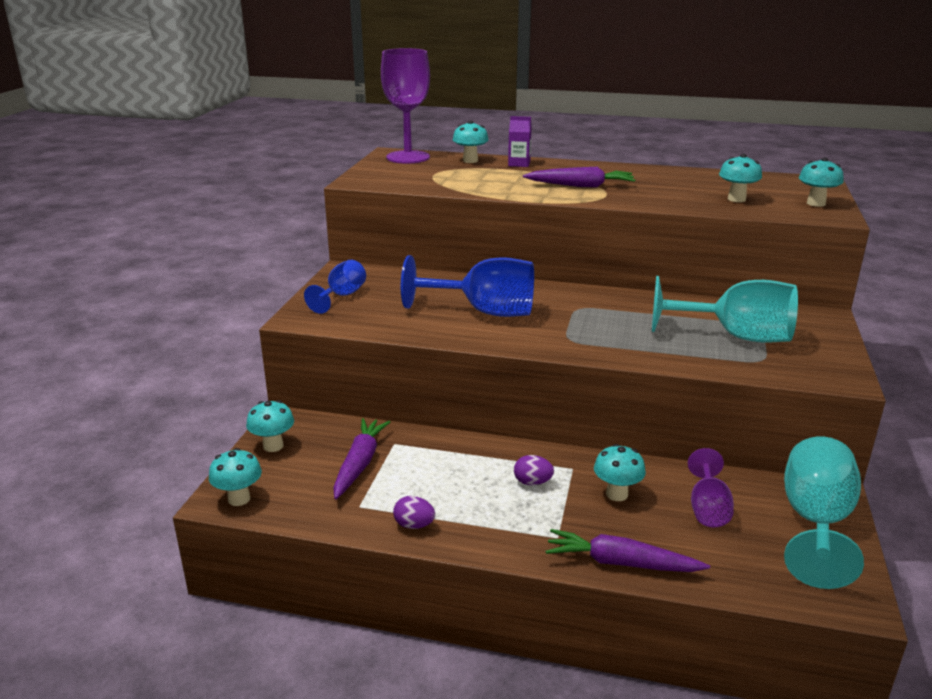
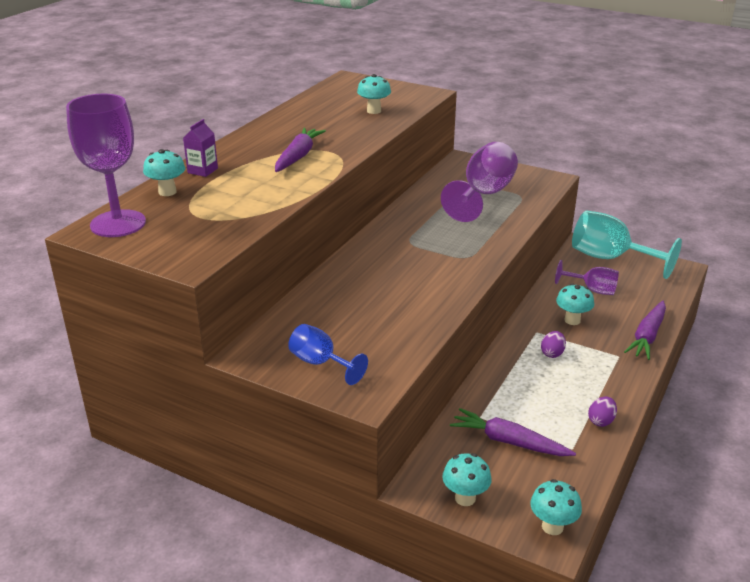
camera: 75 degrees left, 5 degrees up
(484, 312) = (398, 286): blue goblet -> none
(735, 336) = (484, 195): turquoise goblet -> purple goblet
(816, 203) = (399, 91): turquoise mushroom -> none

